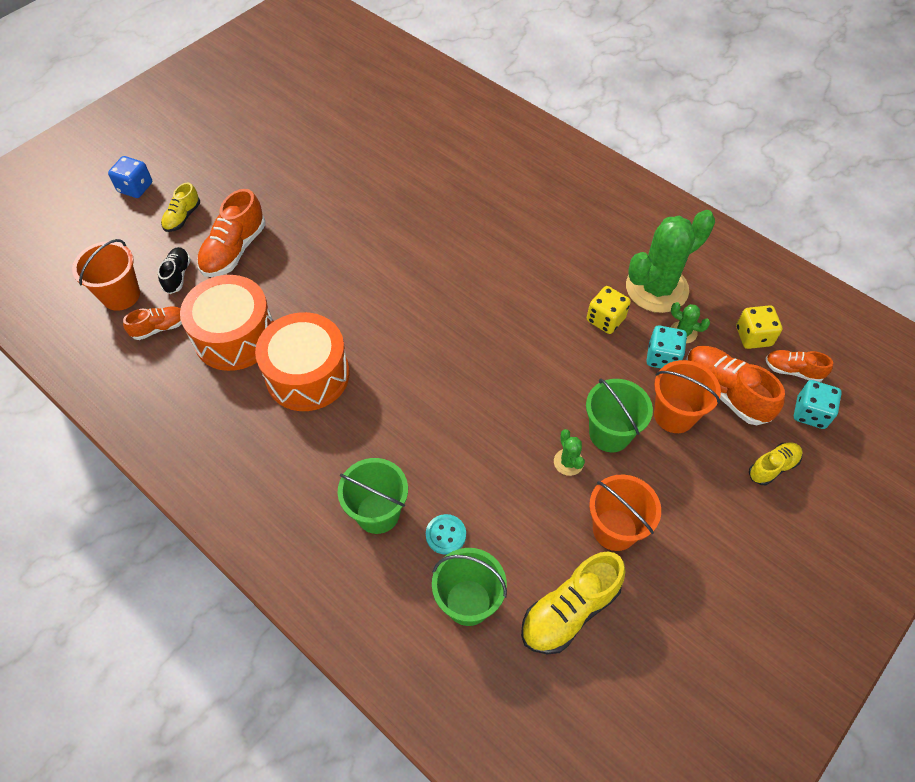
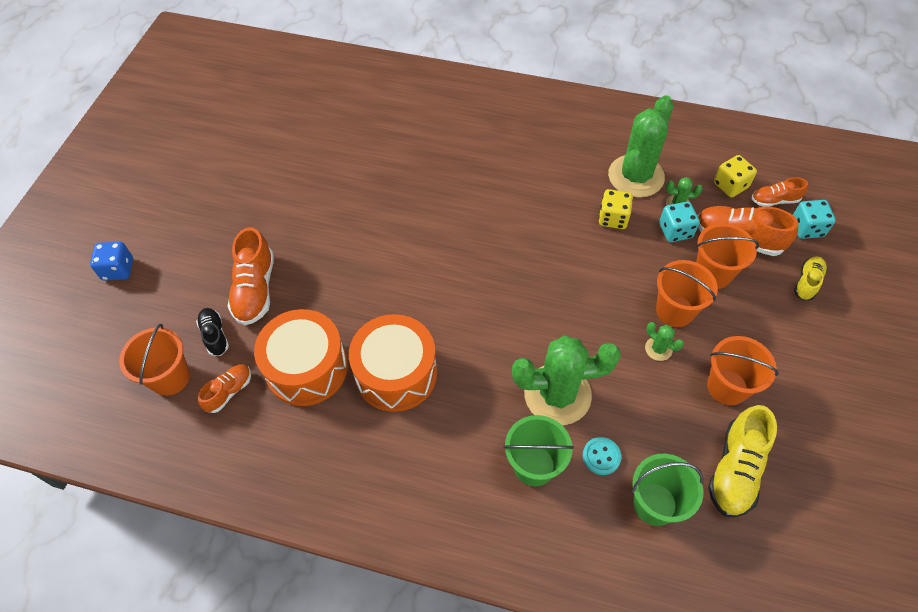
camera: 25 degrees left, 0 degrees up
(182, 217) = (184, 279): yellow shoe -> none
(441, 460) = (557, 394): none -> green cactus
(610, 433) = (675, 310): green bucket -> orange bucket

